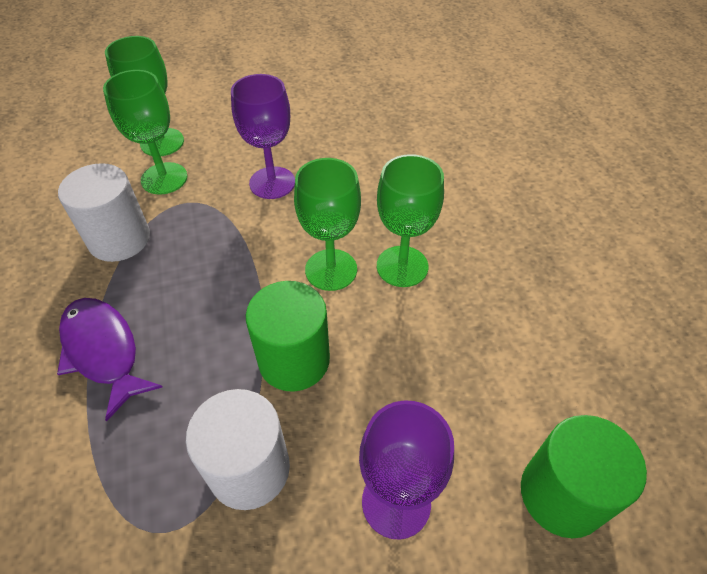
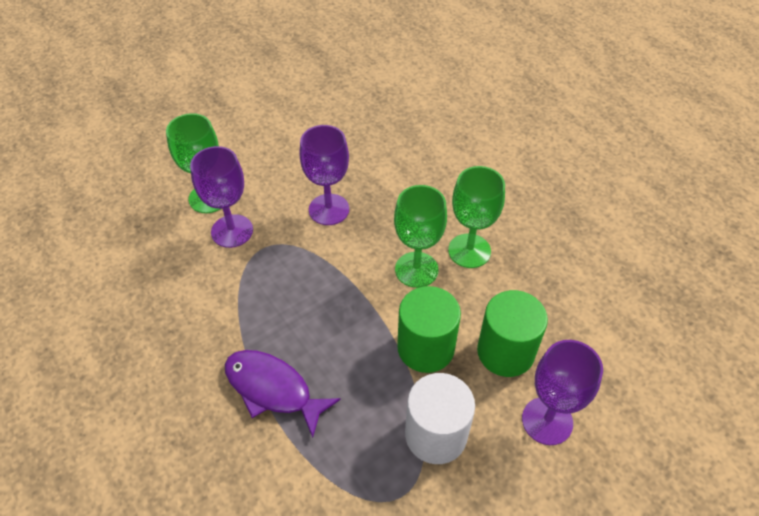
camera: 20 degrees left, 0 degrees up
(119, 239) = (226, 295): white cylinder -> none
(164, 178) = (232, 231): green goblet -> purple goblet
(562, 494) = (649, 378): green cylinder -> green cylinder (505, 352)

